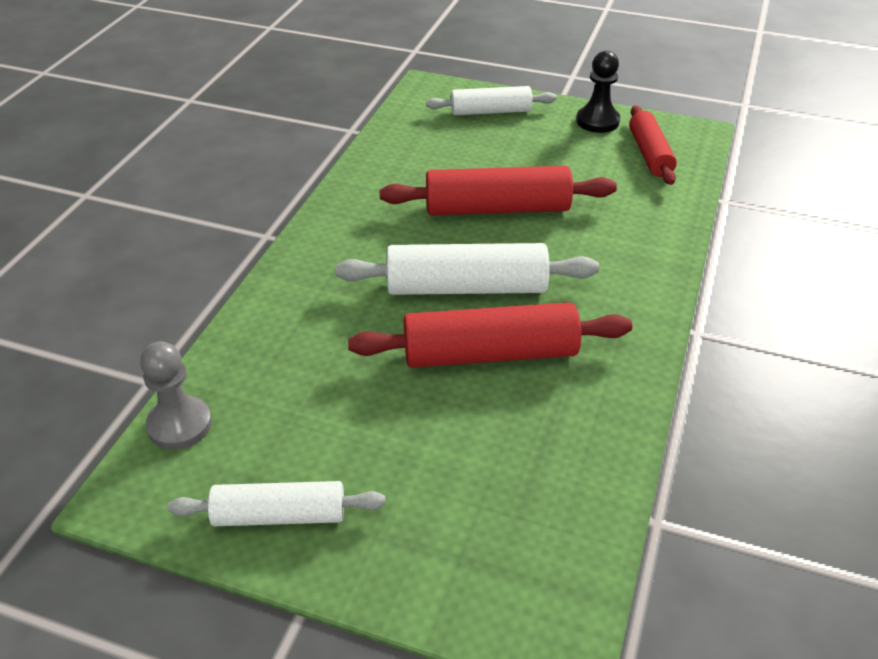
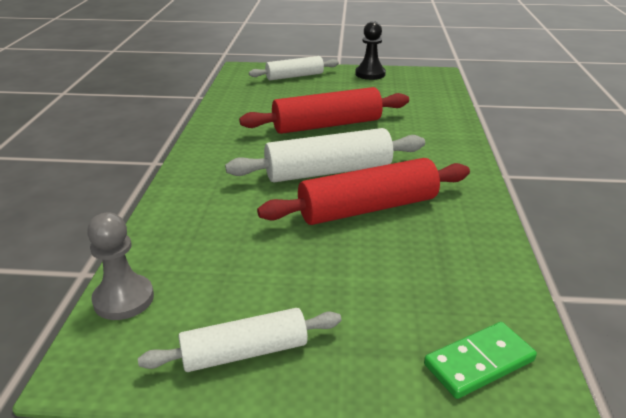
camera: 15 degrees left, 10 degrees down
(517, 584) = (479, 362): none -> green domino
(649, 154) = (414, 86): red rolling pin -> none

